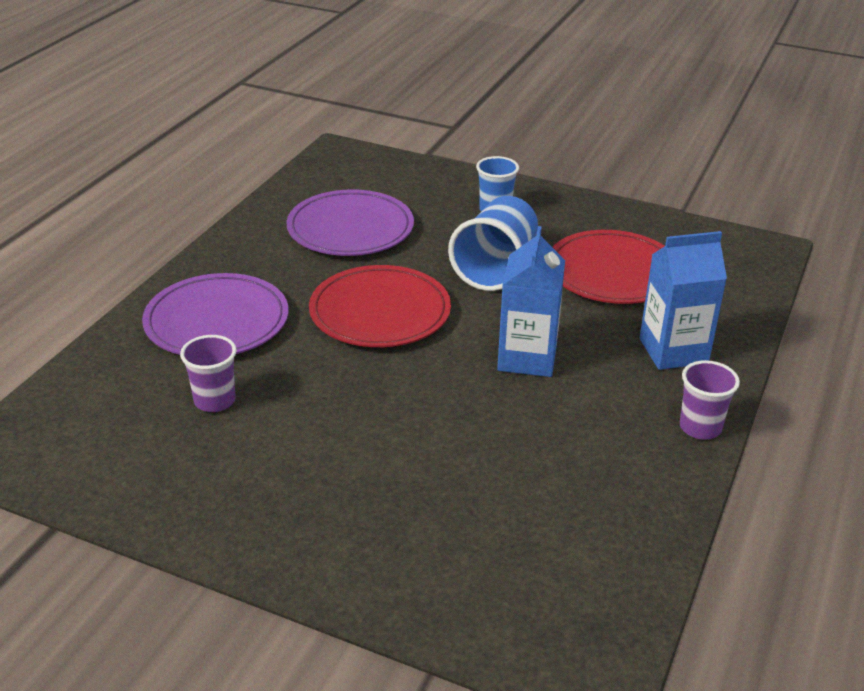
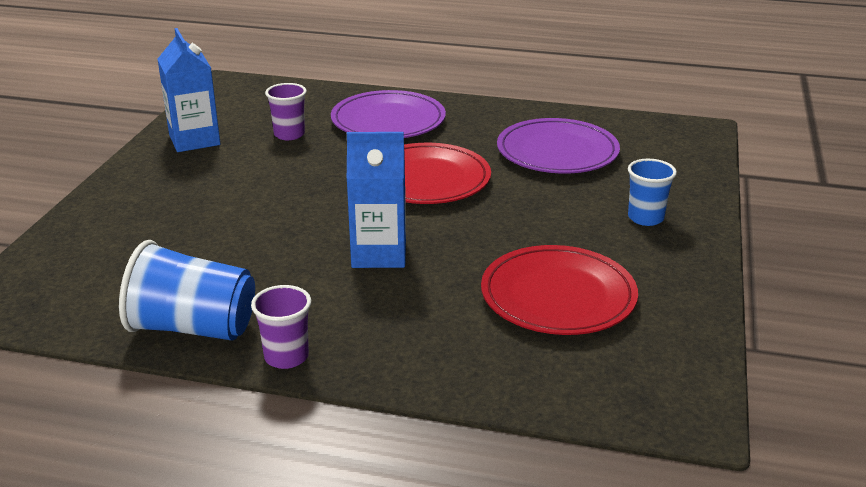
camera: 80 degrees right, 5 degrees down
(496, 267) = (530, 227): blue cup -> blue cup (193, 328)
(673, 351) = (417, 339): blue carton -> blue carton (194, 140)

